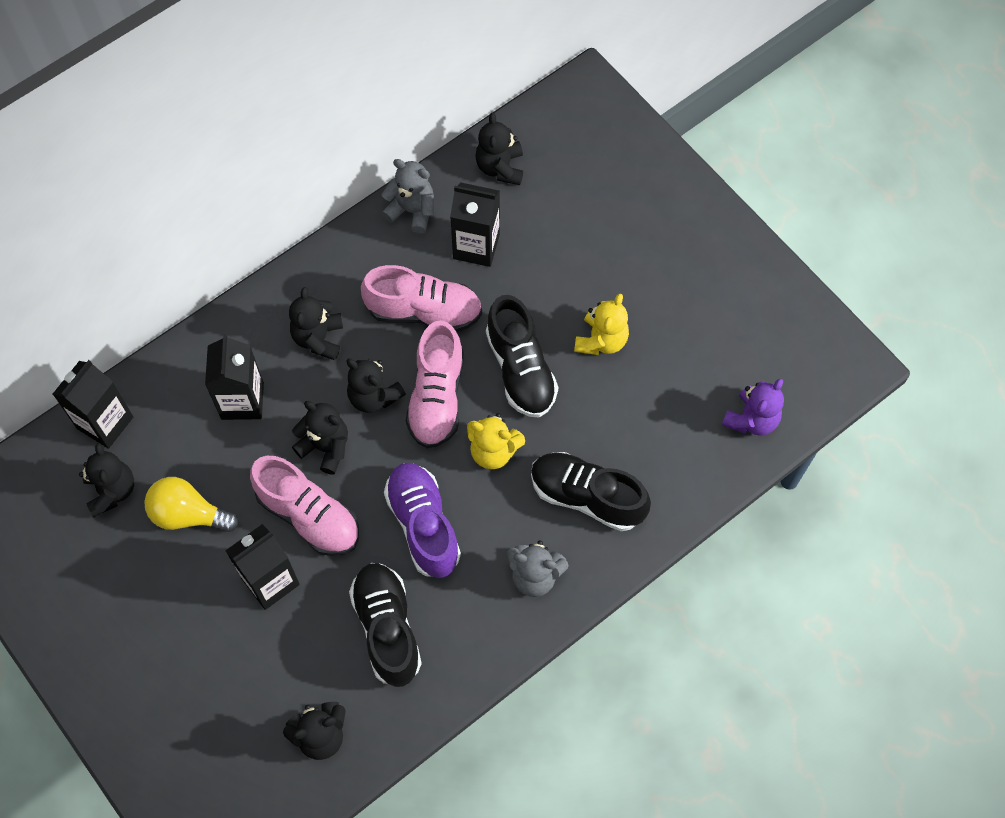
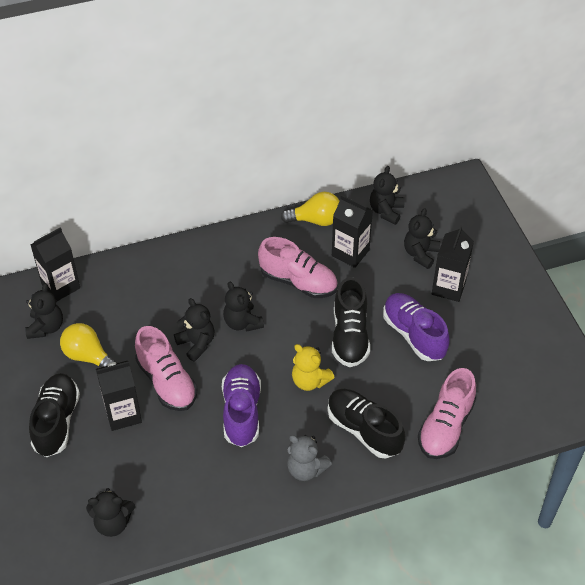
camera: 20 degrees right, 15 degrees down
(242, 401) = (154, 299): black carton -> black carton (448, 287)
(318, 338) = (221, 277): black teddy bear -> black teddy bear (420, 254)
(387, 628) = (188, 469): black shoe -> black shoe (57, 422)
(412, 211) = (316, 220): grey teddy bear -> yellow light bulb
(437, 397) = (285, 336): pink shoe -> pink shoe (445, 427)
(601, 340) = (414, 334): yellow teddy bear -> purple shoe
(751, 419) = (503, 417): purple teddy bear -> none

